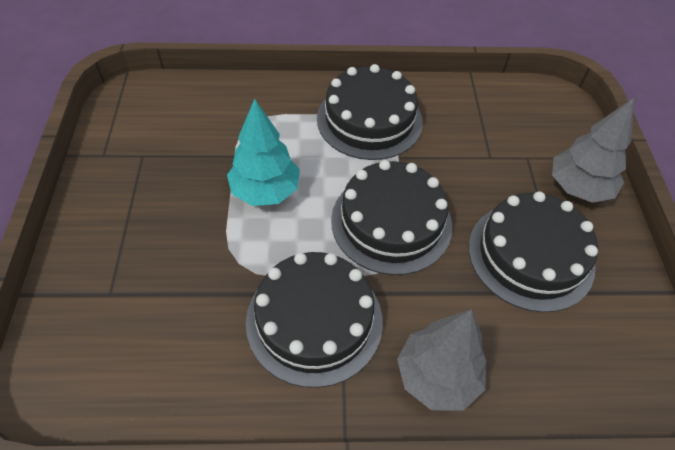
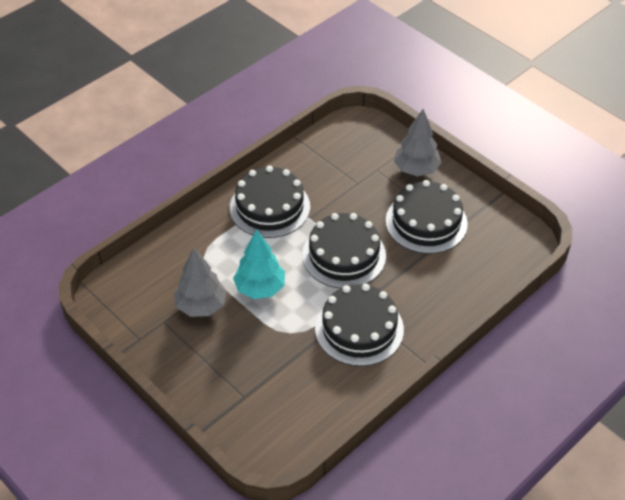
camera: 40 degrees left, 5 degrees down
(437, 377) = (438, 309): grey tree -> grey tree (201, 306)

